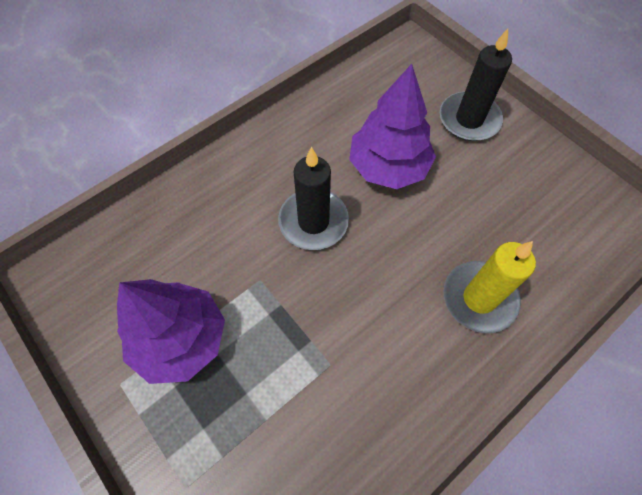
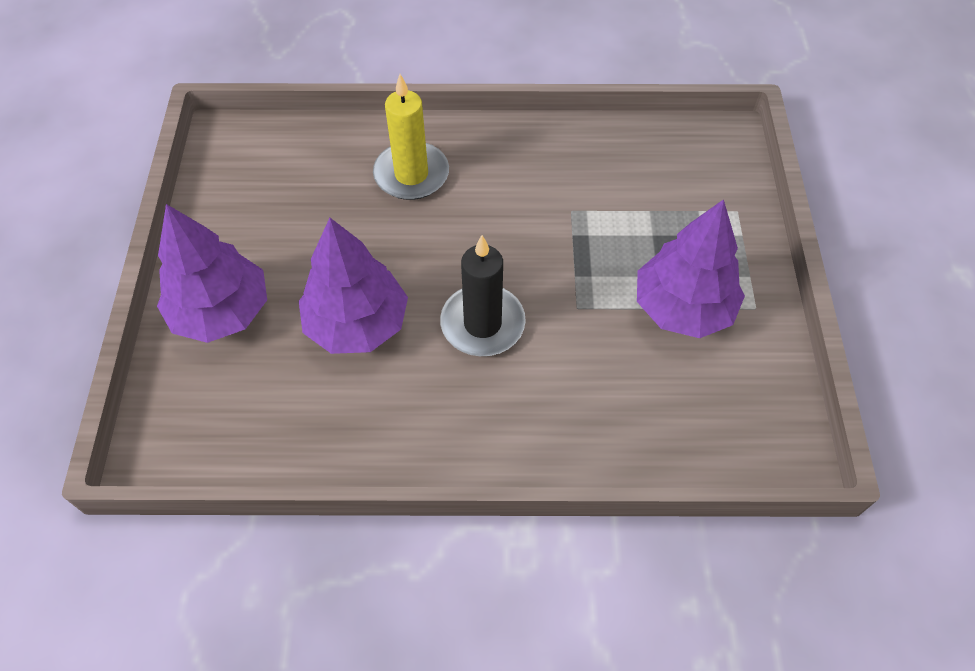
camera: 140 degrees left, 5 degrees down
(469, 119) = (221, 311): black candle -> purple tree

